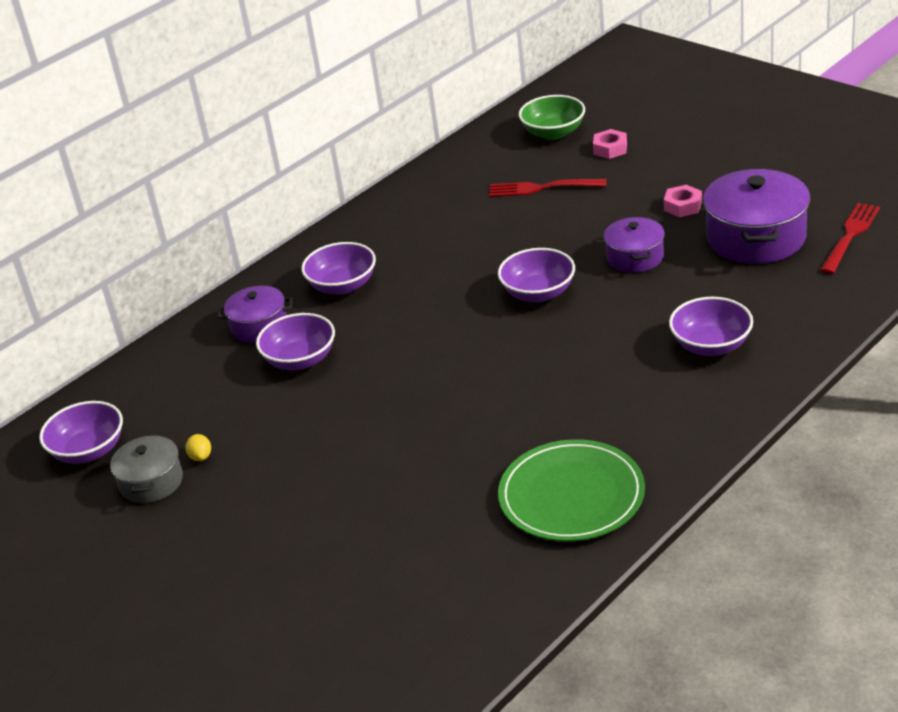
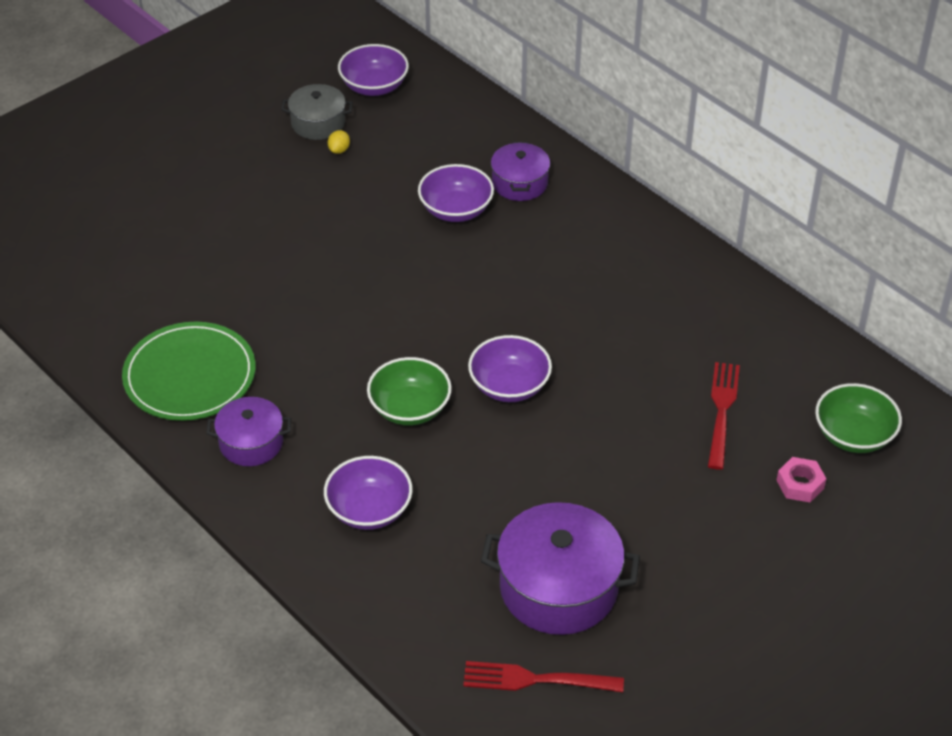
camera: 90 degrees right, 10 degrees up
(201, 457) = (339, 150): yellow lemon -> yellow lemon turned 60 degrees counterclockwise
(342, 285) = (571, 241): purple bowl -> none
(580, 343) = (410, 408): none -> green bowl
(635, 257) = (552, 473): purple pot -> purple pot (251, 443)
(683, 206) = (647, 532): pink nut -> none
(850, 236) = (536, 679): red fork -> red fork turned 150 degrees clockwise

